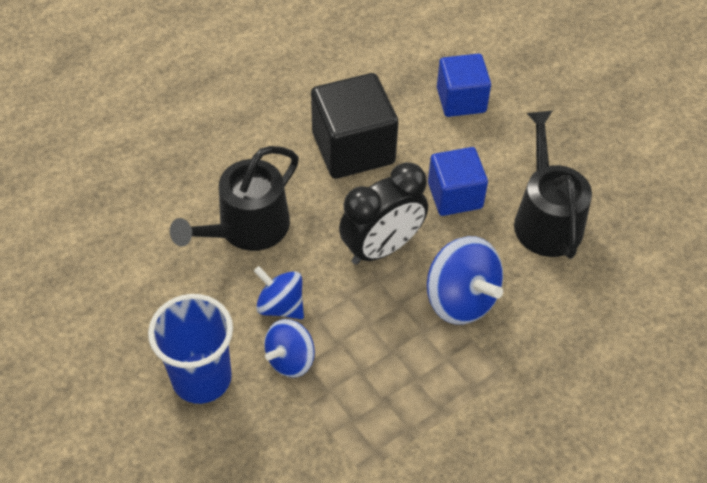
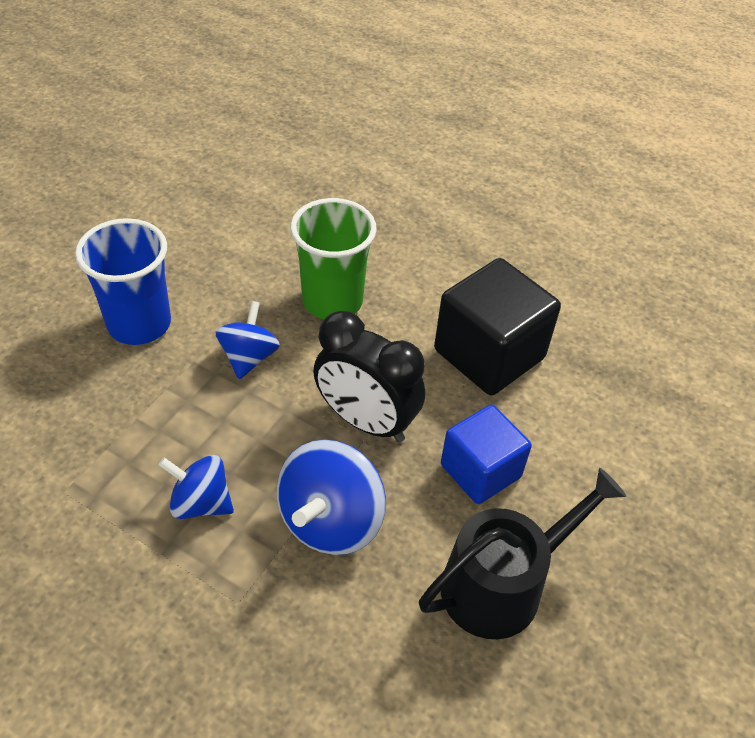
camera: 65 degrees right, 5 degrees down
(247, 228) = (332, 301): black watering can -> green cup
(290, 359) = (186, 385): blue spinning top -> blue spinning top (200, 502)
(461, 100) = (631, 435): blue cube -> none

